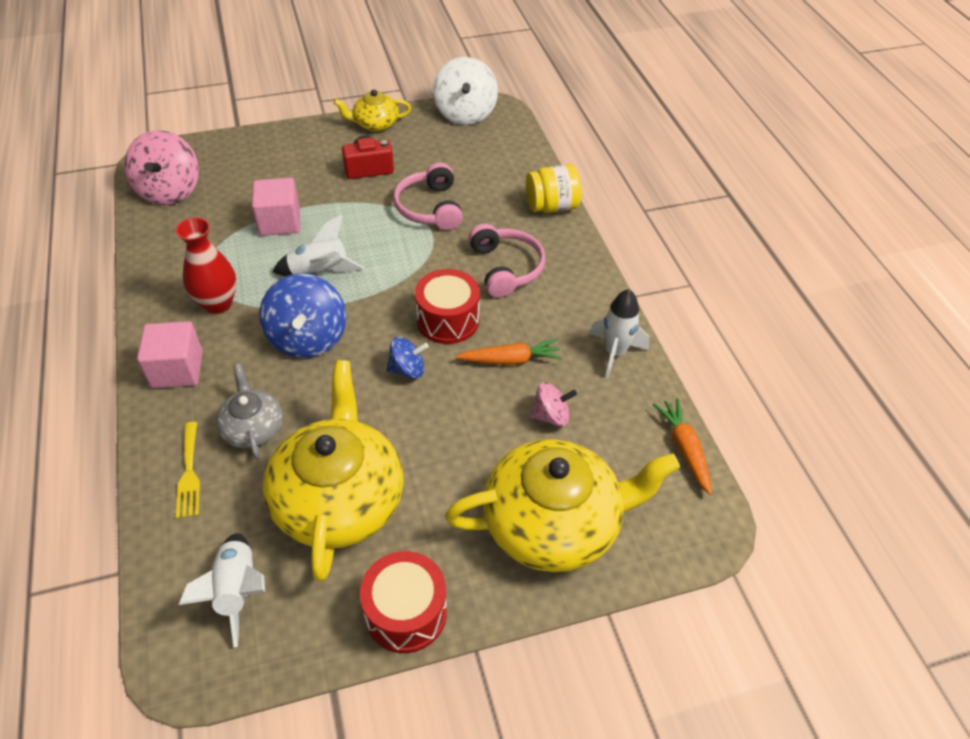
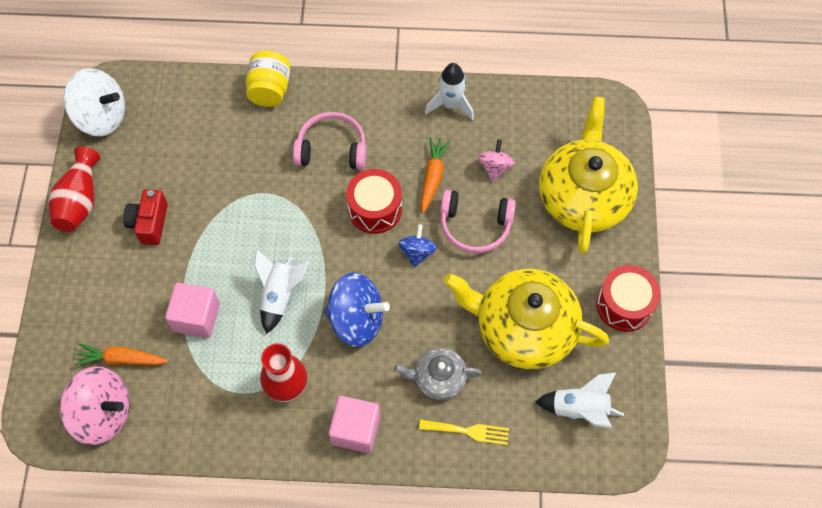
camera: 70 degrees left, 15 degrees up
(375, 124) = (80, 201): yellow teapot -> red vase
(430, 208) = (230, 185): pink headphones -> pink headphones (475, 226)
(684, 449) = (549, 95): orange carrot -> orange carrot (122, 359)

